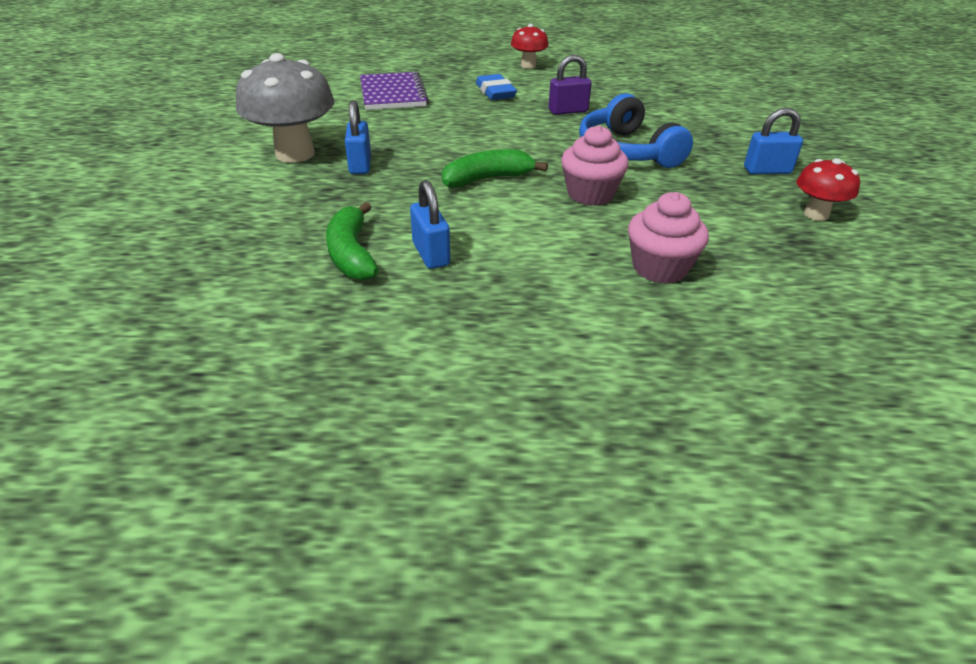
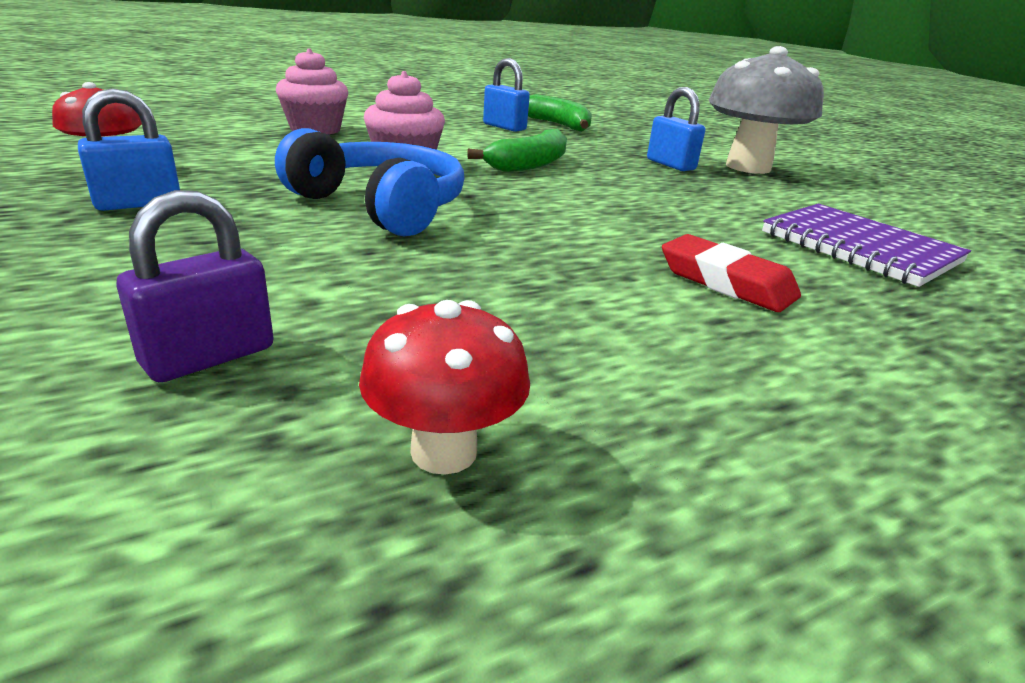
camera: 150 degrees right, 10 degrees down
(495, 92) = (726, 282): blue eraser -> red eraser
(528, 66) = (828, 404): red mushroom -> red mushroom (444, 451)
(568, 111) = (535, 260): purple padlock -> purple padlock (209, 356)

